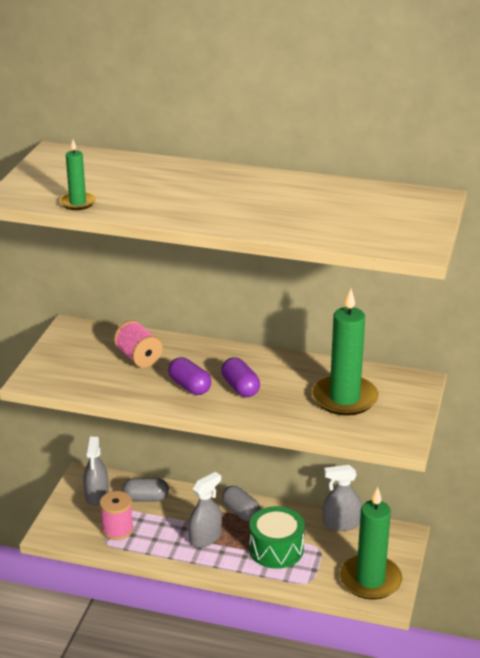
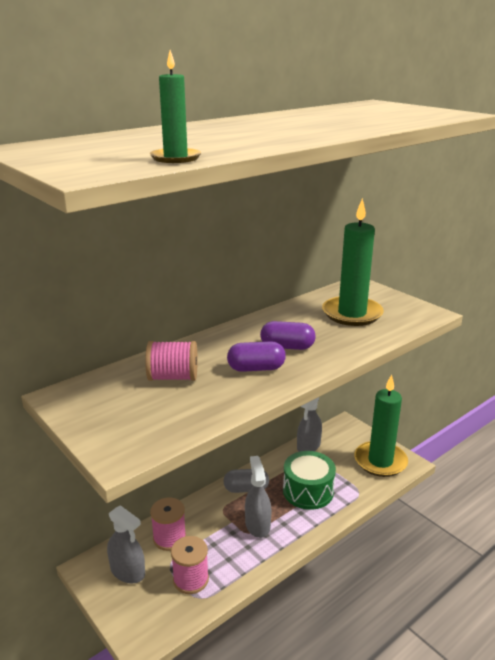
camera: 55 degrees left, 5 degrees down
(146, 498) = (169, 538): grey capsule -> pink spool

